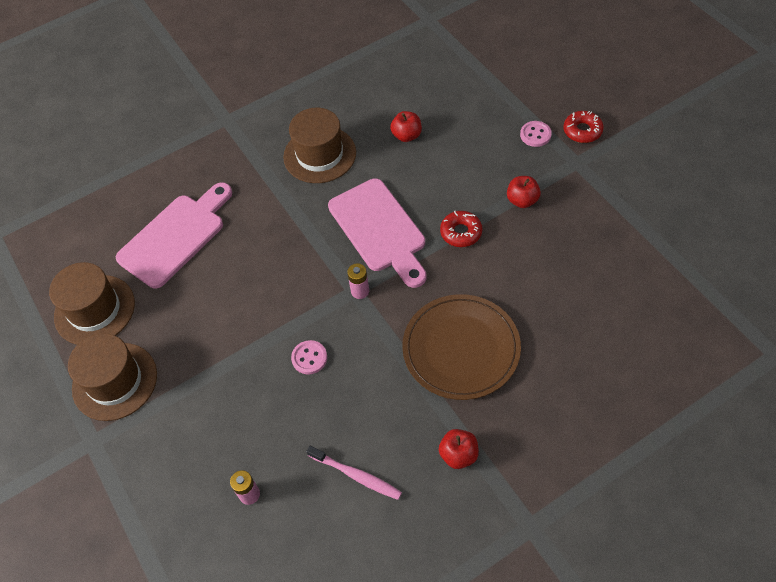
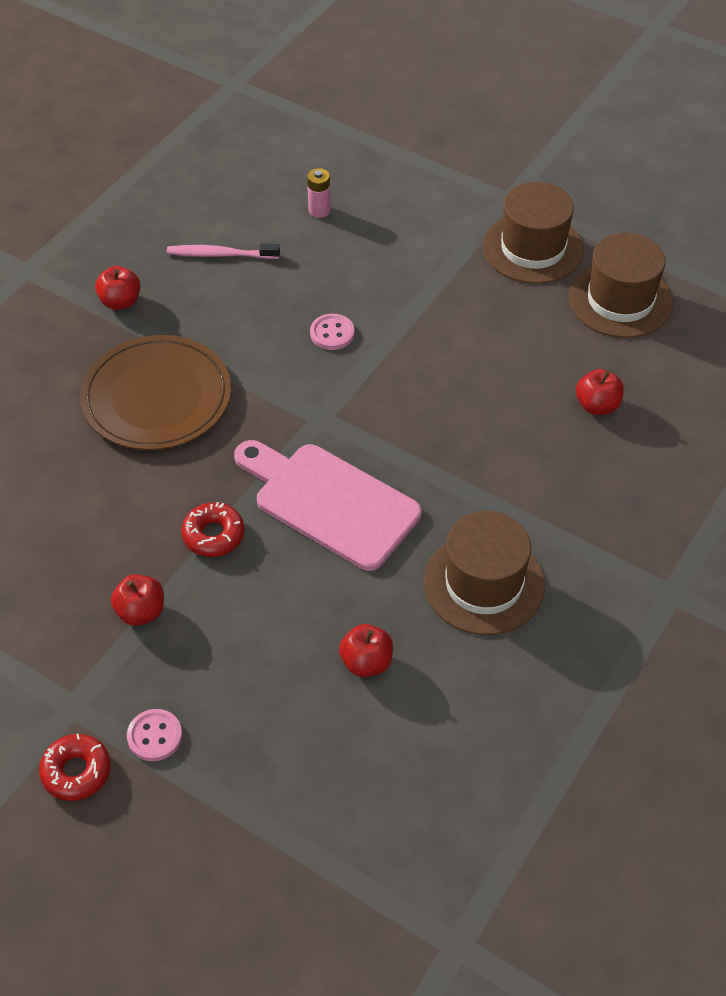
camera: 150 degrees right, 5 degrees down
(176, 236) = (597, 405): pink cutting board -> red apple
(360, 291) = (313, 419): pink battery -> none

